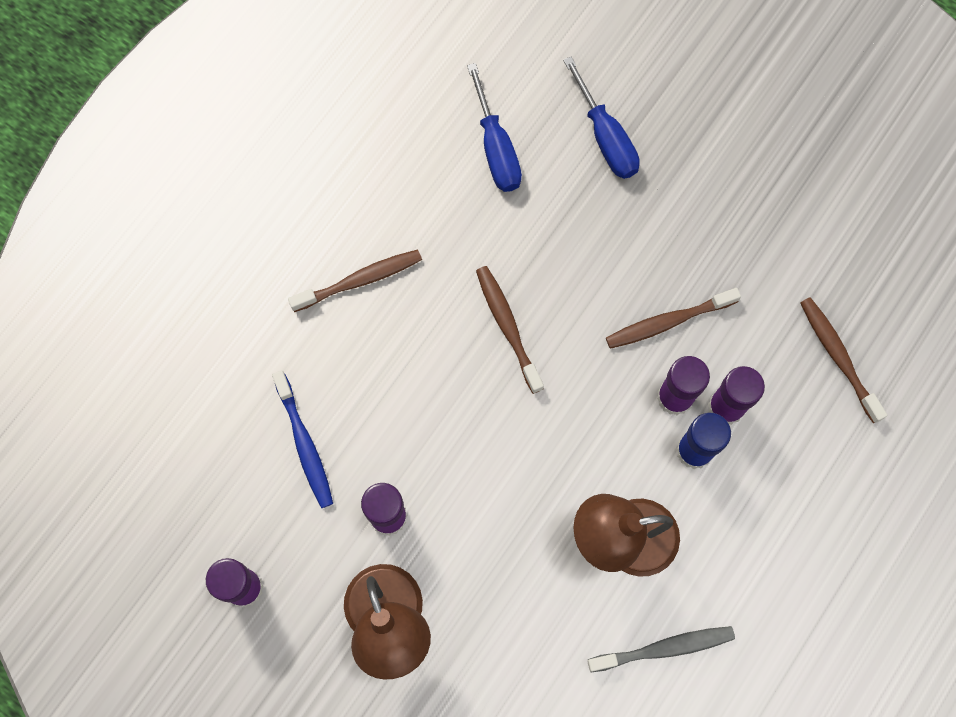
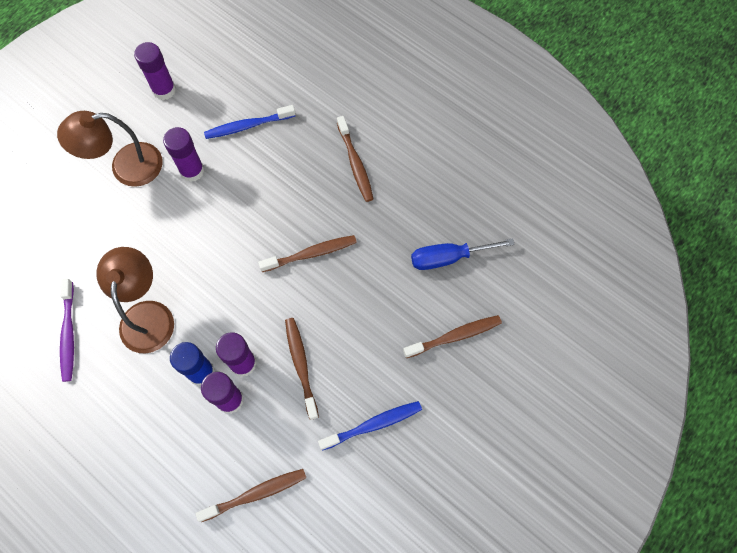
camera: 95 degrees right, 5 degrees down
(605, 136) = (454, 336): blue screwdriver -> brown toothbrush
(663, 648) = (69, 333): grey toothbrush -> purple toothbrush
(732, 226) = (372, 425): none -> blue toothbrush

